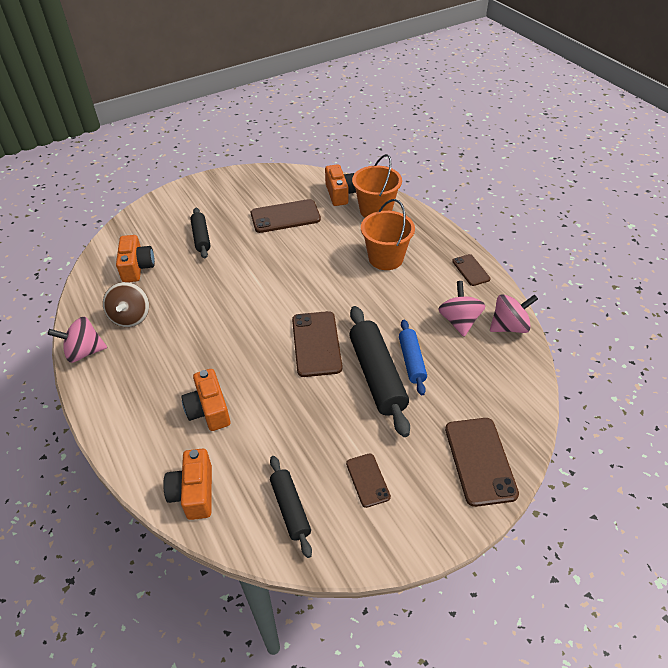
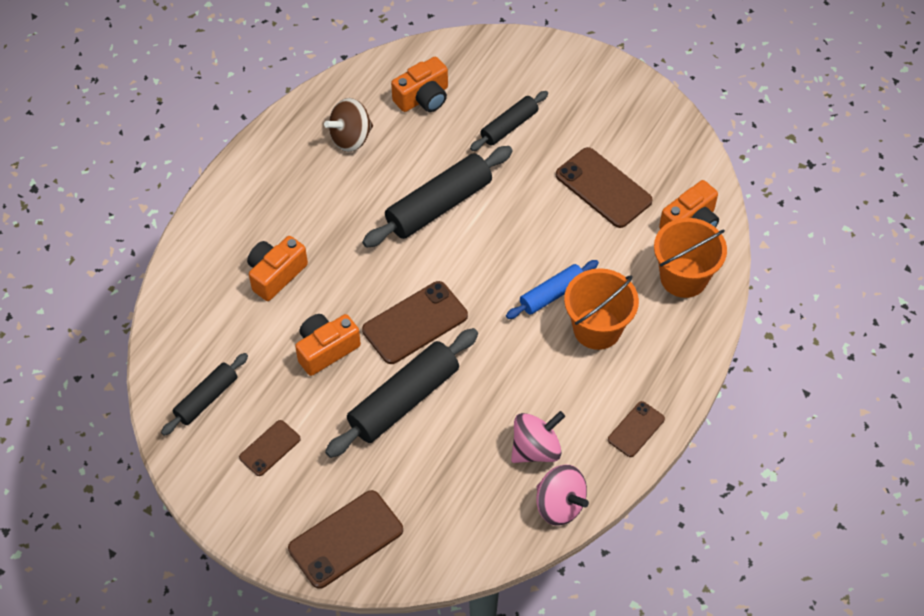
camera: 60 degrees right, 10 degrees up
(84, 352) = (284, 130): pink spinning top -> none
(194, 492) = (183, 314): orange camera -> orange camera (326, 349)
(231, 293) = (439, 205): none -> black rolling pin
(411, 361) = (444, 424): blue rolling pin -> blue rolling pin (552, 294)

